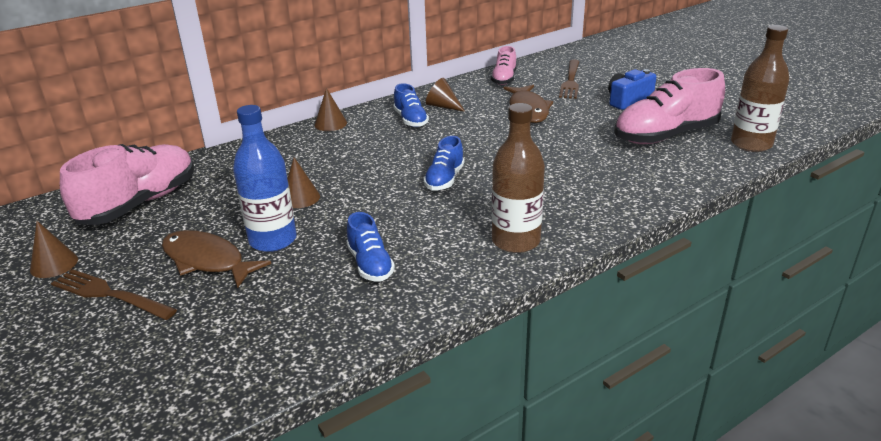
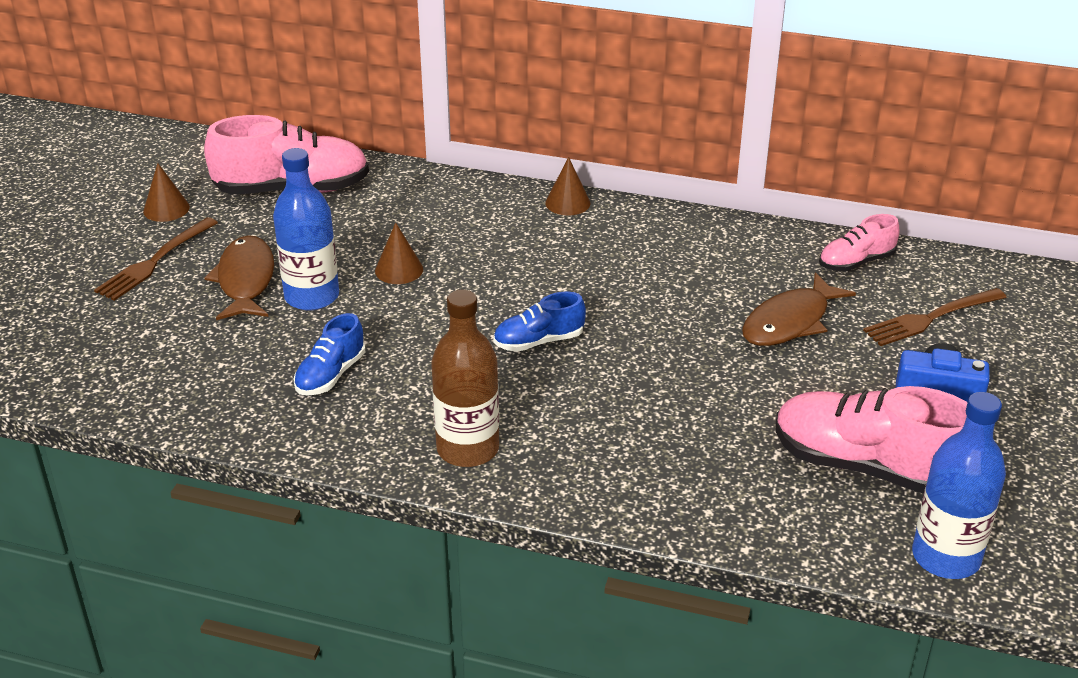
camera: 50 degrees right, 5 degrees up
(109, 294) = (154, 262): brown fork -> brown fork turned 135 degrees counterclockwise
(410, 120) = (646, 250): blue shoe -> none
(443, 106) = (712, 254): brown cone -> none
(751, 144) = (946, 557): brown bottle -> blue bottle

